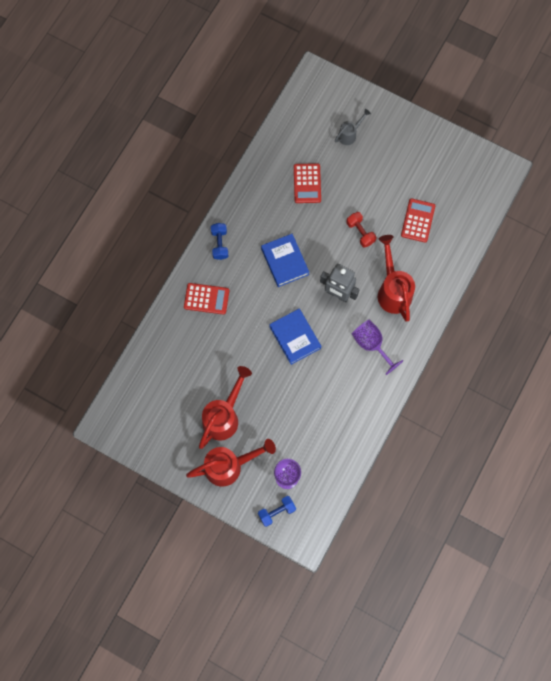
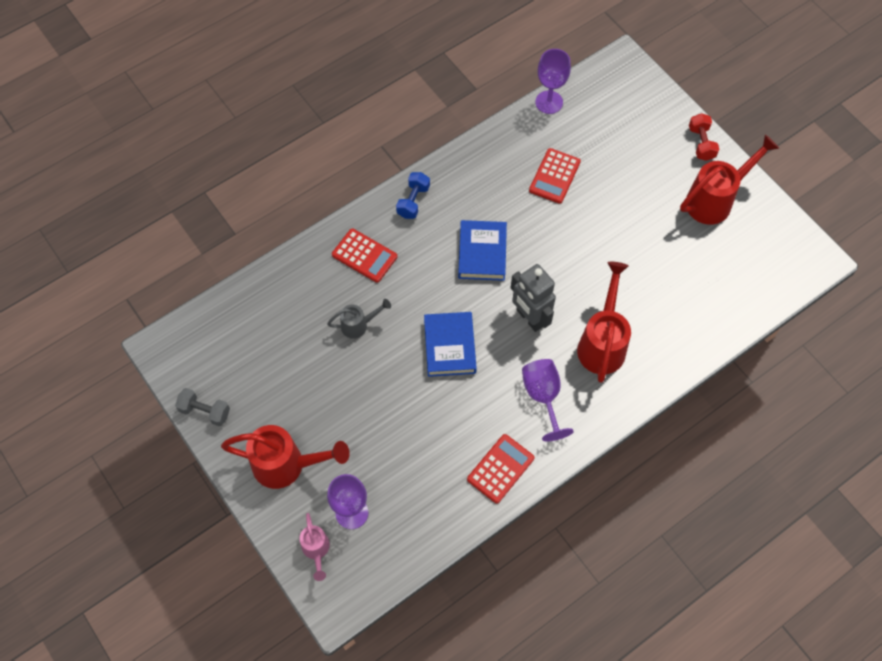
camera: 25 degrees right, 10 degrees down
(156, 455) = (205, 411): none -> grey dumbbell
(224, 416) = (313, 401): red watering can -> red watering can (715, 200)
(277, 128) = (549, 102): none -> purple goblet
(277, 512) = (316, 550): blue dumbbell -> pink watering can
(350, 134) = (634, 142): grey watering can -> grey watering can (359, 325)
(360, 232) = (593, 258): red dumbbell -> red dumbbell (701, 143)
(418, 220) = (674, 274): red calculator -> red calculator (500, 468)

